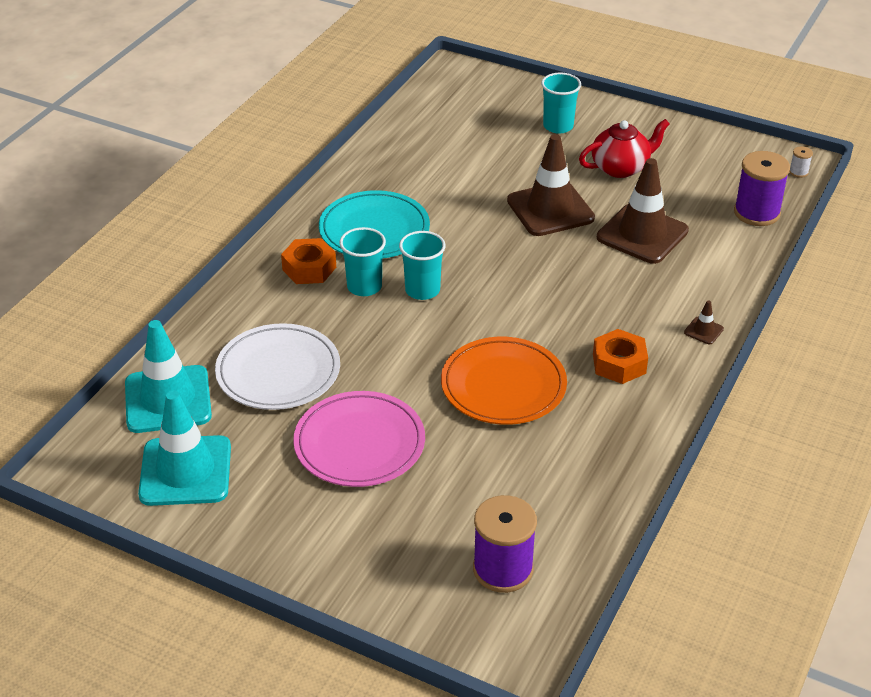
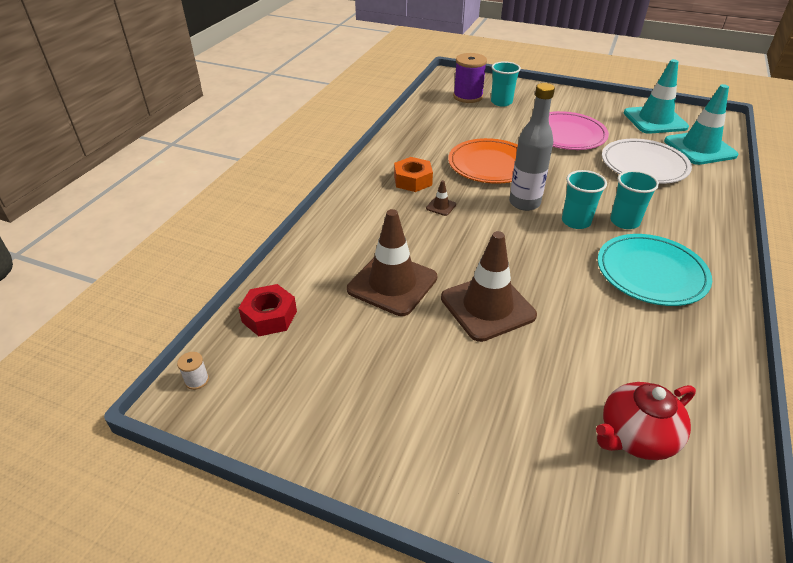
camera: 175 degrees right, 0 degrees up
(309, 268) = (681, 234): orange nut -> none
(475, 319) = (524, 203): none -> grey bottle
(558, 126) = (505, 447): turquoise cup -> turquoise cup (501, 102)
(621, 168) = (414, 372): red teapot -> red teapot (635, 437)
(703, 331) = (348, 204): brown traffic cone -> brown traffic cone (441, 206)
(756, 213) = (269, 316): purple spool -> red nut

